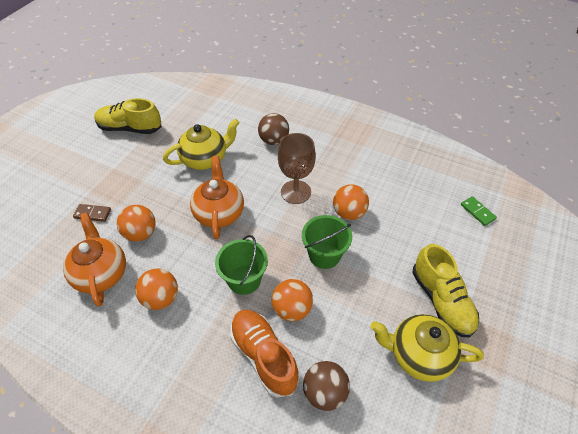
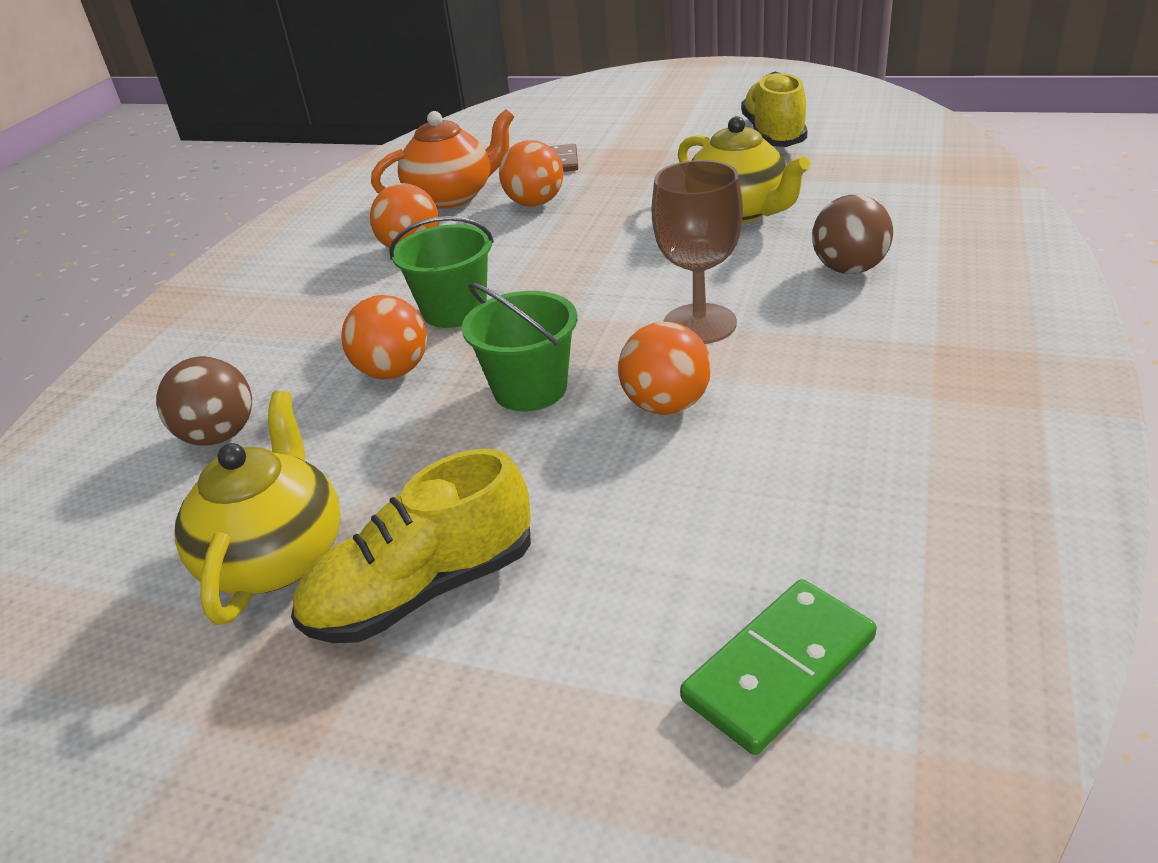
camera: 85 degrees right, 15 degrees down
(219, 213) = (604, 255): orange teapot -> none
(264, 356) = (299, 359): orange shoe -> none
(477, 212) = (780, 669): green domino -> green domino, size x1.64

